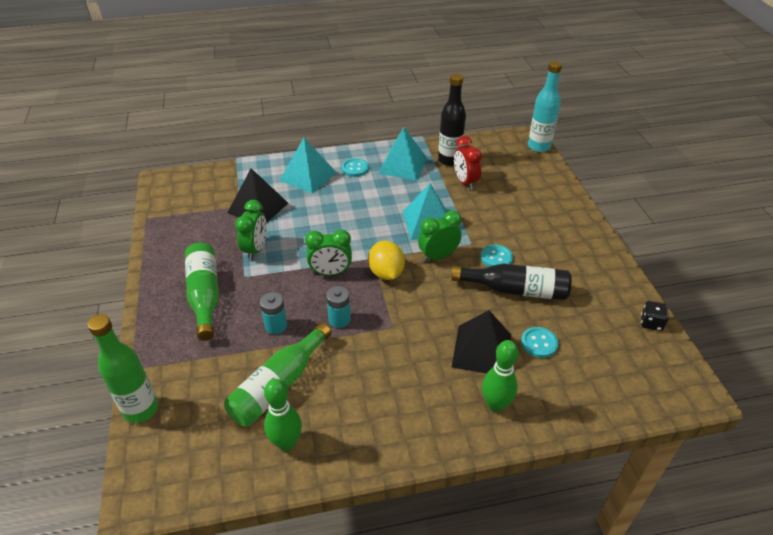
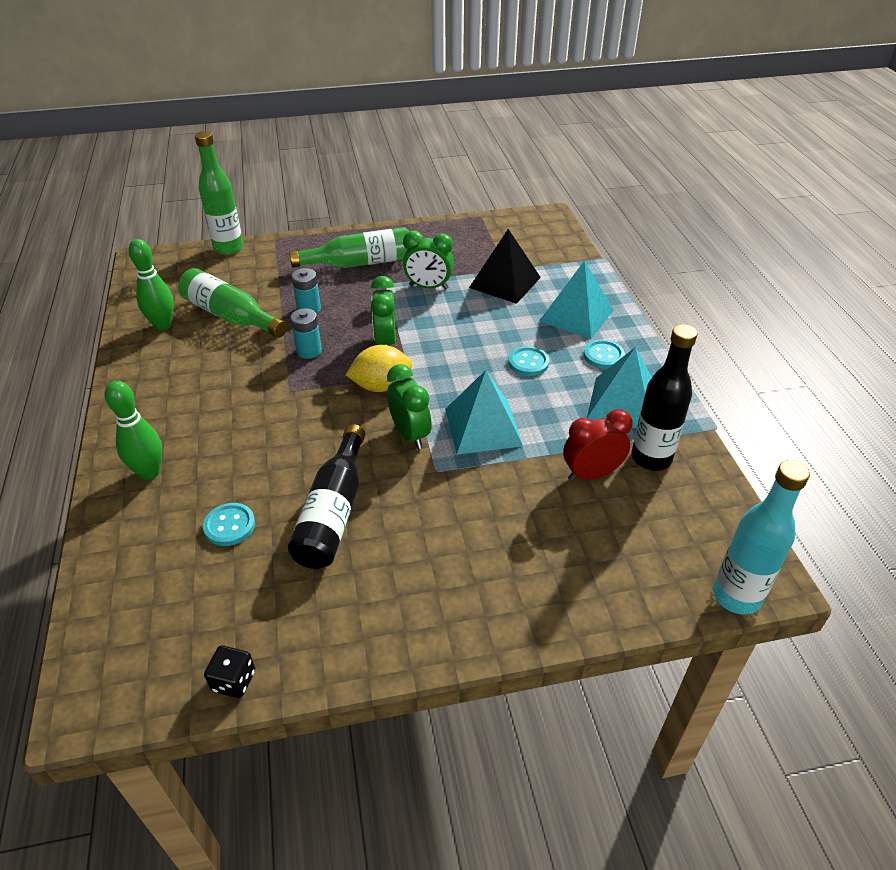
camera: 90 degrees right, 0 degrees up
(482, 350) = (233, 467): black pyramid -> none
(496, 258) = (403, 497): turquoise button -> turquoise button (528, 362)

